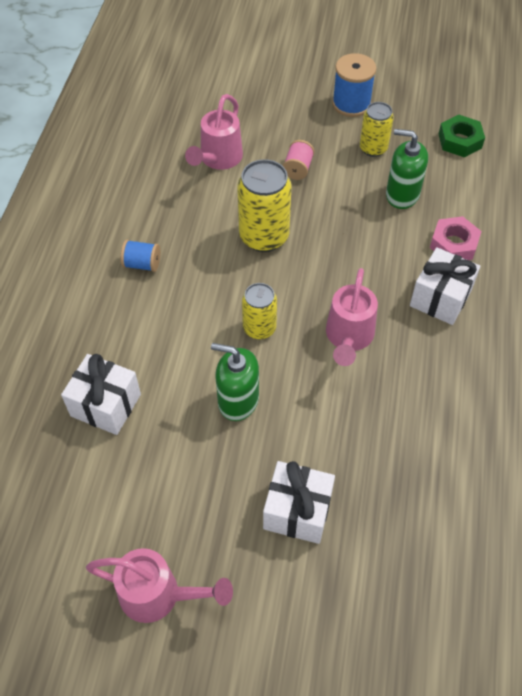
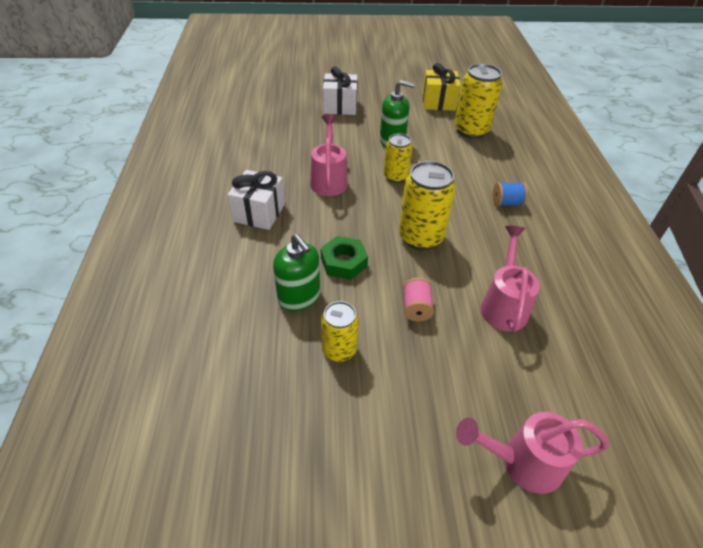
camera: 165 degrees right, 10 degrees down
(106, 405) = (471, 130): white gift -> yellow can
(117, 493) = (438, 102): none -> yellow gift
(158, 595) = (397, 78): pink watering can -> pink watering can (522, 462)
(351, 104) = (381, 417): blue spool -> none
(402, 195) = (299, 297): green soap dispenser -> green soap dispenser turned 45 degrees clockwise
(453, 244) = (246, 256): pink nut -> none
(460, 141) = (231, 382): green nut -> green nut (343, 262)

